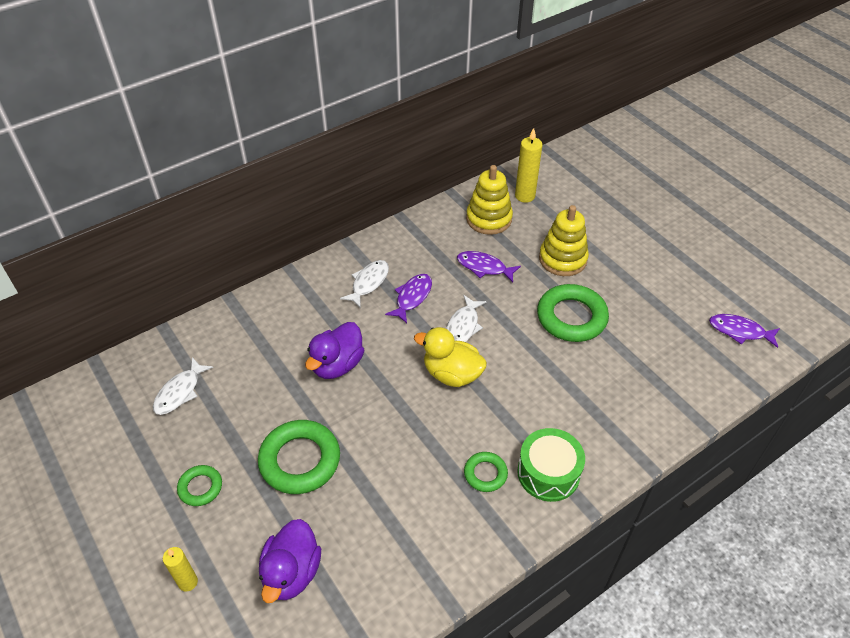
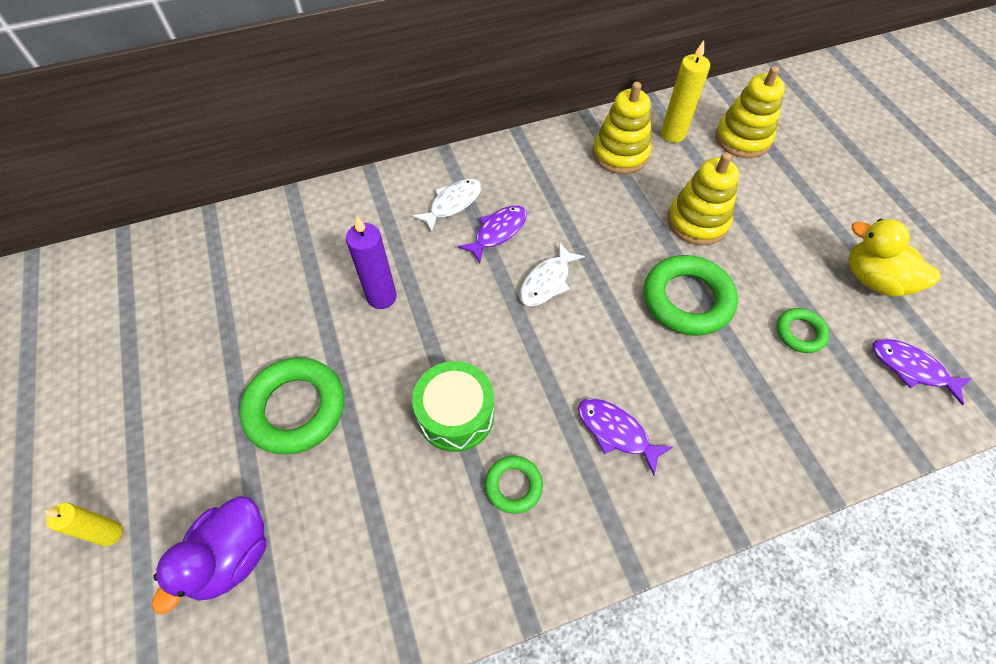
camera: 15 degrees right, 10 degrees up
(180, 392) = (196, 289): white fish -> none
(200, 487) = (172, 414): green ring -> green ring (800, 333)
(337, 365) = (382, 297): purple duck -> purple candle
(452, 374) = (514, 340): yellow duck -> yellow duck (874, 279)
(484, 267) = (596, 213): purple fish -> purple fish (616, 432)
(548, 473) = (595, 506): green drum -> green drum (456, 414)
(579, 190) = (742, 139): none -> yellow stacking toy

